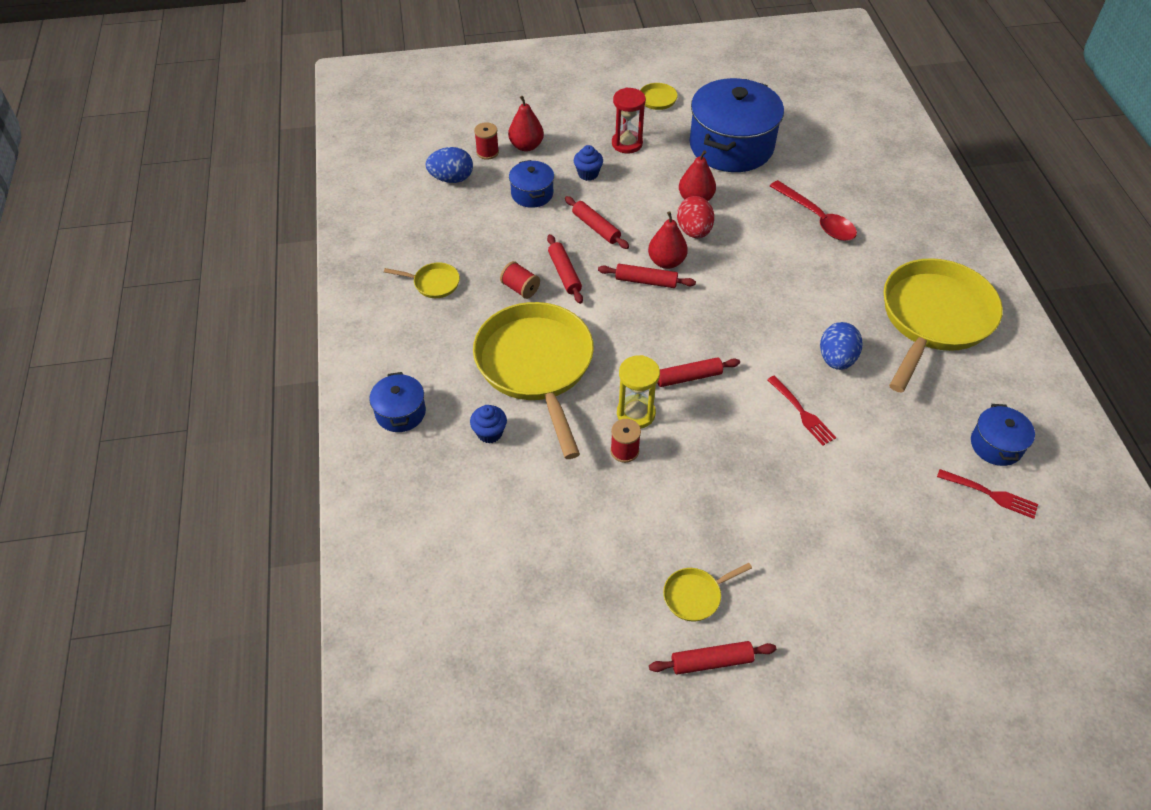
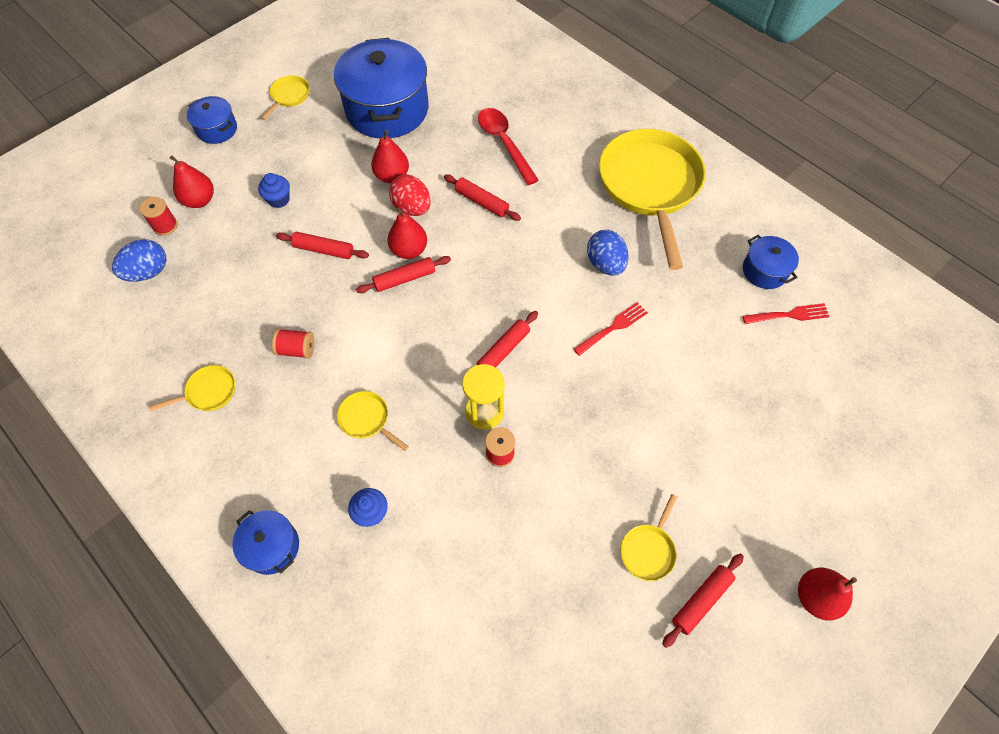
camera: 35 degrees left, 10 degrees up
(532, 194) = (240, 247): blue pot -> blue pot (217, 129)
(536, 366) = (367, 419): yellow pan -> yellow pan, size x0.41
(564, 273) = (327, 311): red rolling pin -> red rolling pin (482, 202)
(627, 143) = (293, 151): red hourglass -> none
(801, 412) = (612, 328): red fork -> red fork turned 60 degrees counterclockwise
(817, 219) = (504, 143): red spoon -> red spoon turned 135 degrees counterclockwise
(822, 727) = (815, 597): none -> red pear

